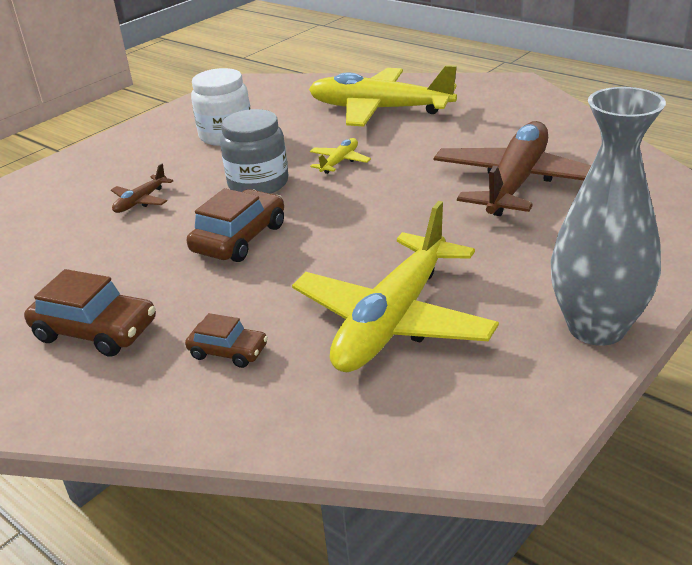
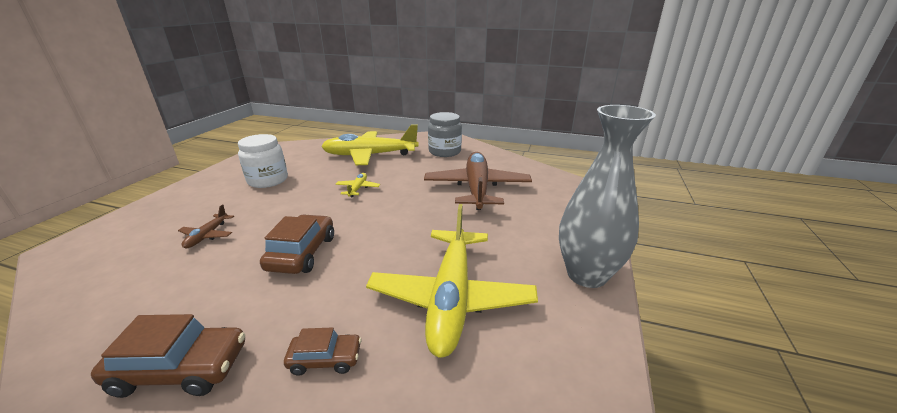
camera: 25 degrees left, 5 degrees down
(258, 183) = (303, 210): grey jar -> grey jar (444, 152)

